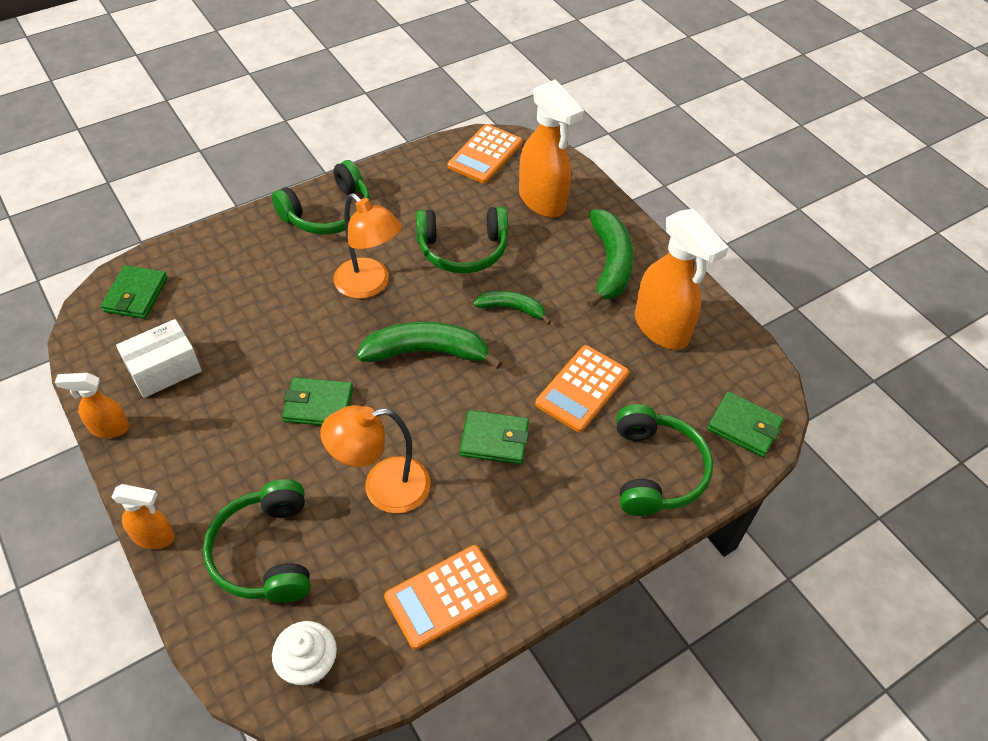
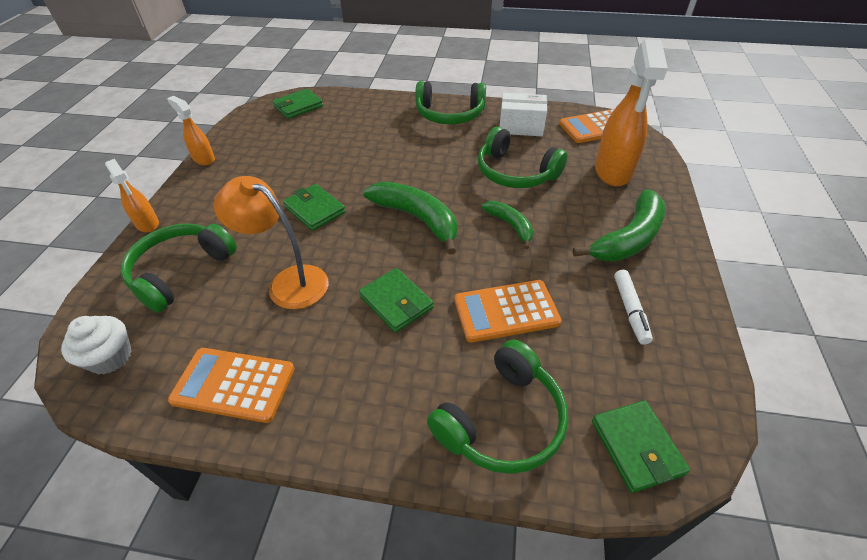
camera: 45 degrees right, 5 degrees down
(164, 370) = (264, 147): white box -> white box (521, 127)
(369, 285) = (427, 162): orange lamp -> none
(662, 328) = (630, 310): orange spray bottle -> white marker

